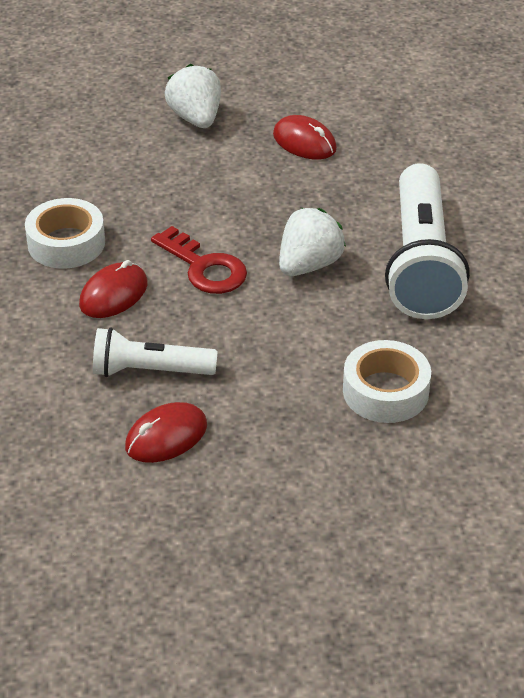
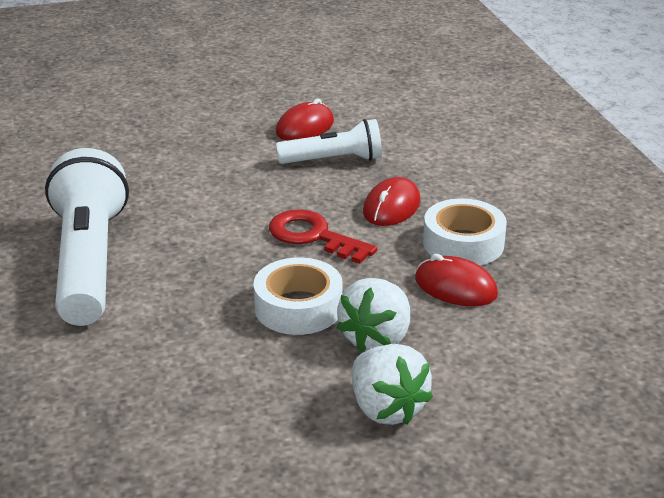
camera: 170 degrees right, 10 degrees down
(304, 142) = (228, 389): red mouse -> red mouse (455, 287)
(309, 265) = (207, 248): white strawberry -> white strawberry (376, 339)
(385, 391) = (133, 165): white tape -> white tape (298, 307)

